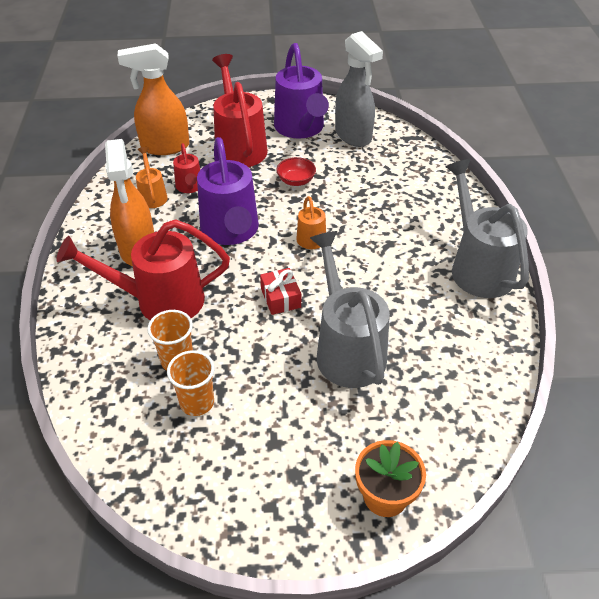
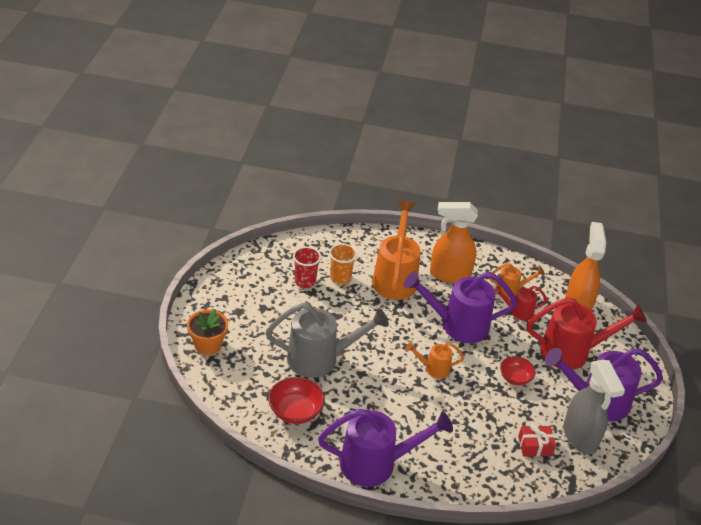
camera: 100 degrees right, 5 degrees down
(159, 301) = (395, 278): red watering can -> orange watering can
(197, 402) = (305, 281): orange cup -> red cup
(280, 298) = (379, 337): red gift -> red gift (535, 446)
(353, 136) = (580, 437): grey spray bottle -> grey spray bottle turned 90 degrees counterclockwise
(449, 354) = (295, 411): none -> red bowl
(477, 267) = (376, 464): grey watering can -> purple watering can

